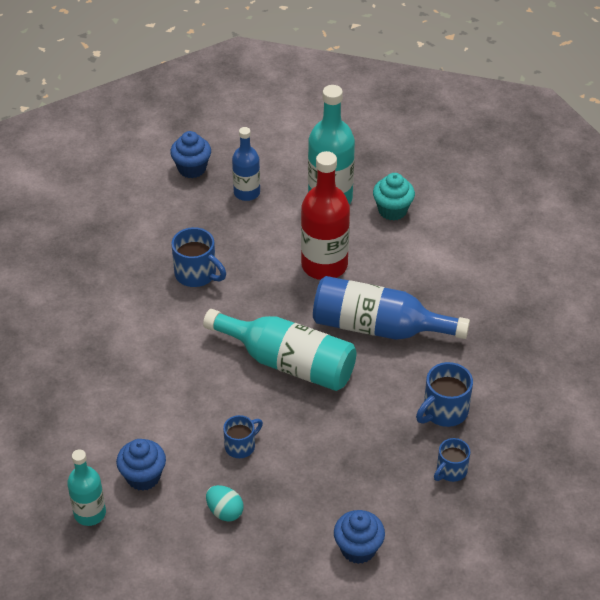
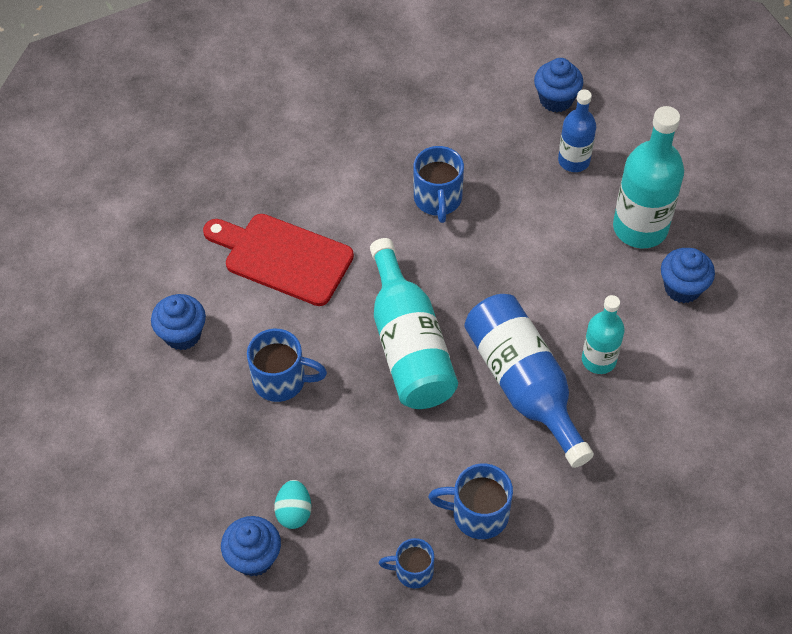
camera: 50 degrees right, 10 degrees up
(90, 513) = (112, 326): turquoise bottle -> turquoise bottle (599, 360)
(146, 382) = (283, 258): none -> red cutting board
(225, 511) = (201, 422): turquoise egg -> turquoise egg (294, 512)
(241, 446) = (281, 380): blue mug -> blue mug, size x1.52
(324, 265) = (552, 285): red bottle -> none
(392, 210) = (682, 288): turquoise cupcake -> blue cupcake

